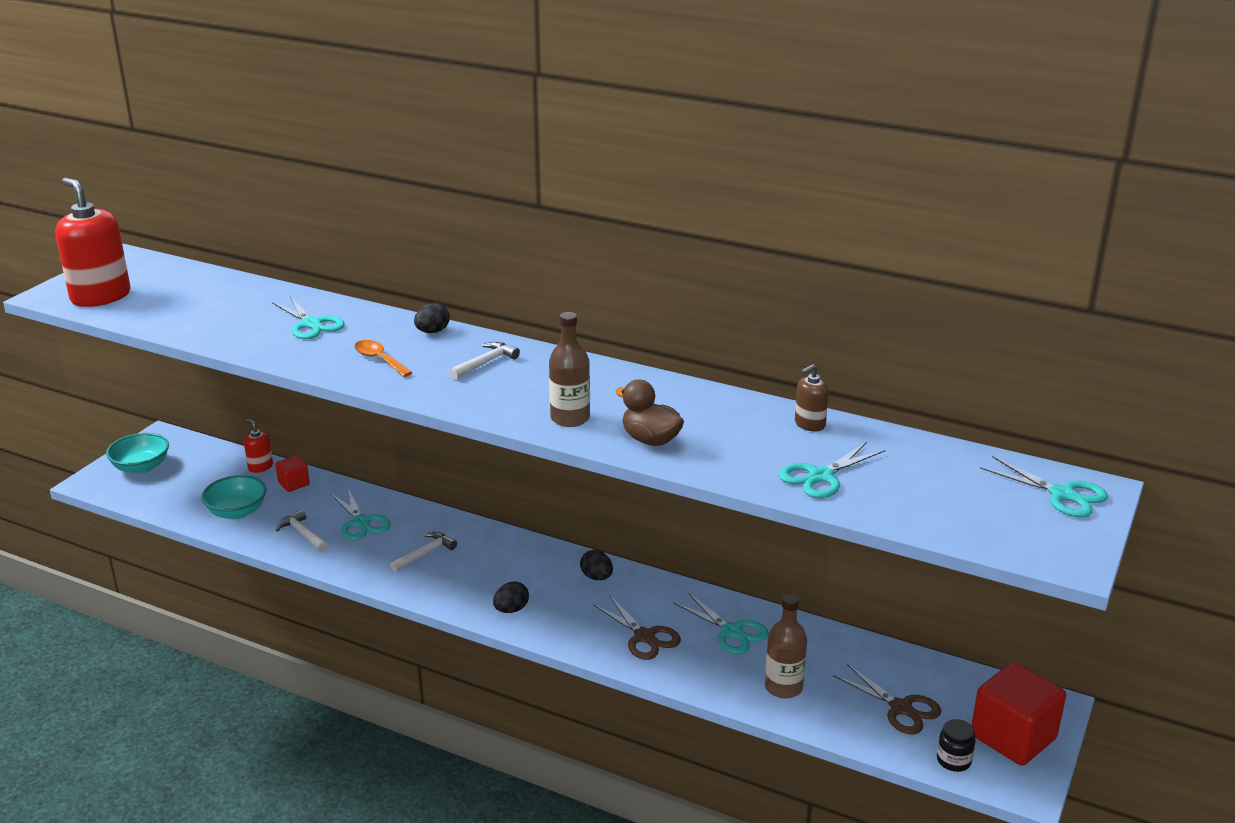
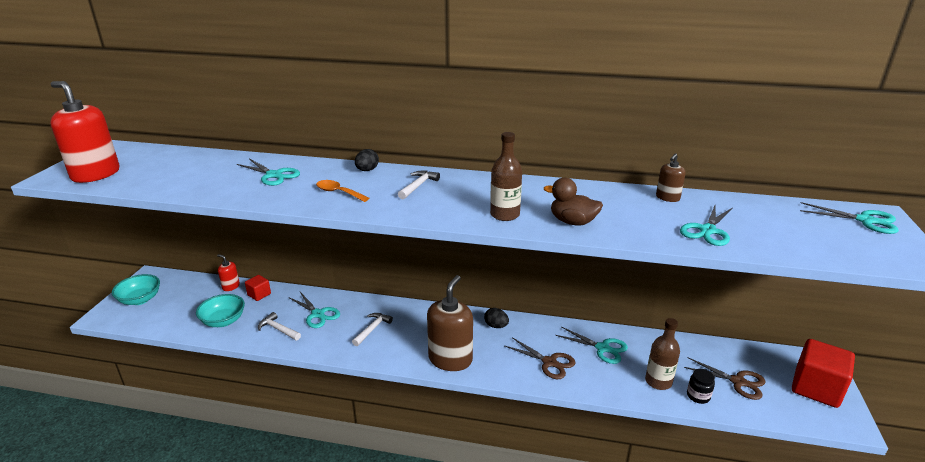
camera: 15 degrees left, 0 degrees up
(511, 609) = (450, 359): black egg -> brown soap dispenser
(953, 760) = (794, 413): black jar -> black jar (698, 396)

